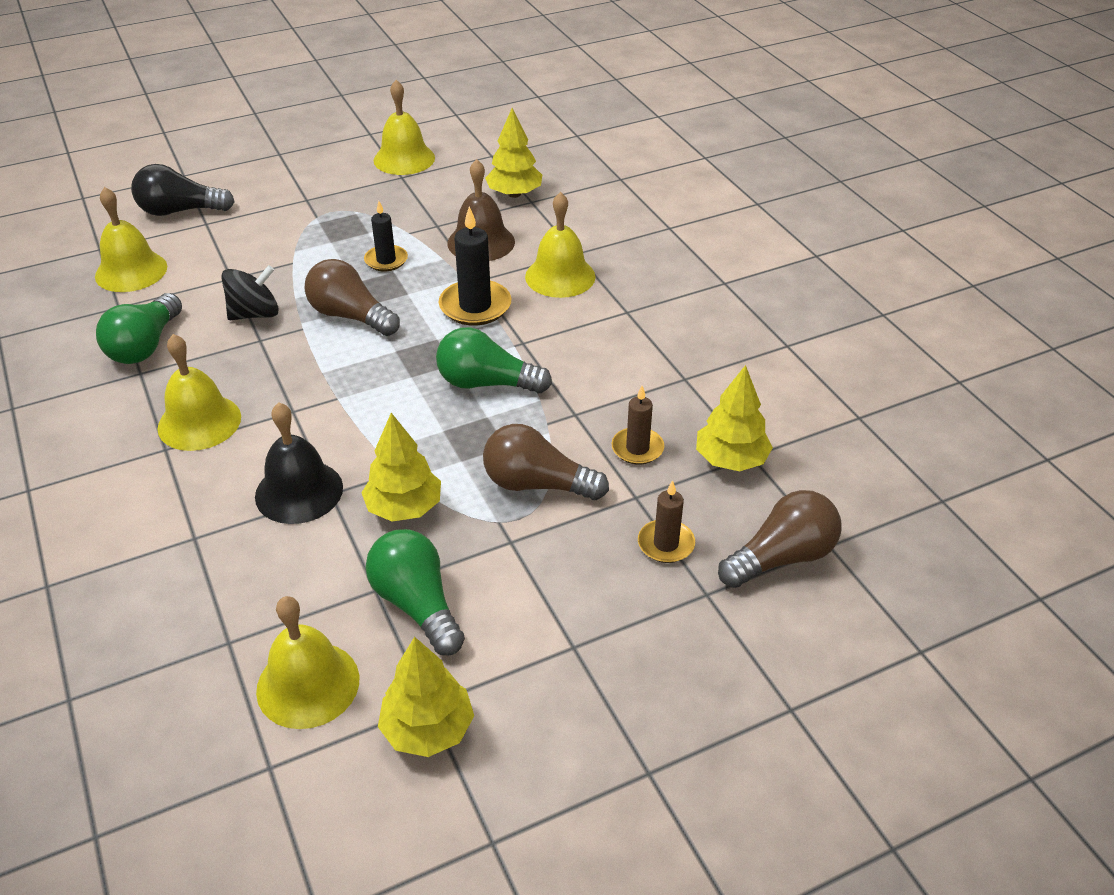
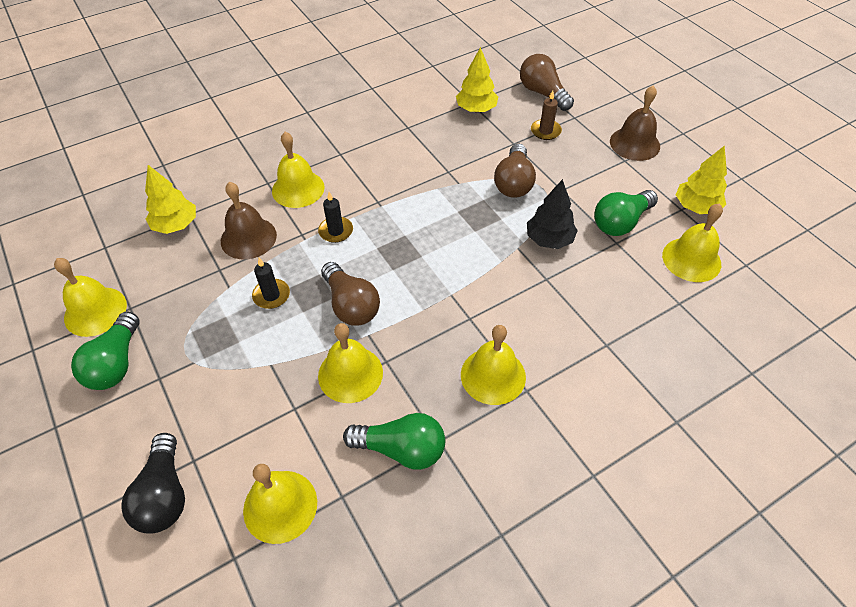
camera: 95 degrees left, 10 degrees up
(255, 314) = (350, 374): black spinning top -> yellow bell
(299, 491) = (549, 296): black bell -> none
(350, 316) = (351, 305): brown light bulb -> brown light bulb turned 60 degrees counterclockwise
(404, 508) = (549, 239): yellow tree -> black tree
(475, 306) = (336, 231): black candle -> black candle, size x0.63
(486, 383) = (424, 215): green light bulb -> green light bulb (116, 363)
(620, 674) = (634, 143): none -> brown bell
(637, 448) = (474, 144): brown candle -> none

